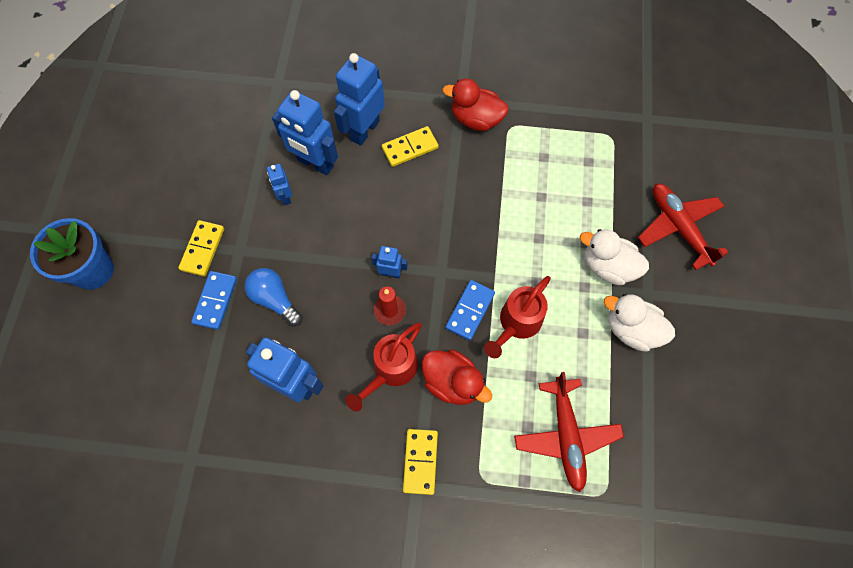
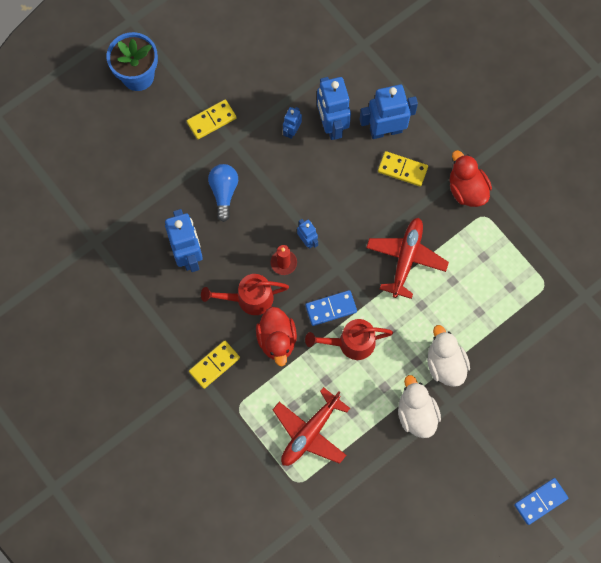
camera: 45 degrees right, 5 degrees up
(215, 301) = (189, 161): blue domino -> blue domino (540, 501)
(678, 227) = (519, 383): red plane -> red plane (406, 258)

